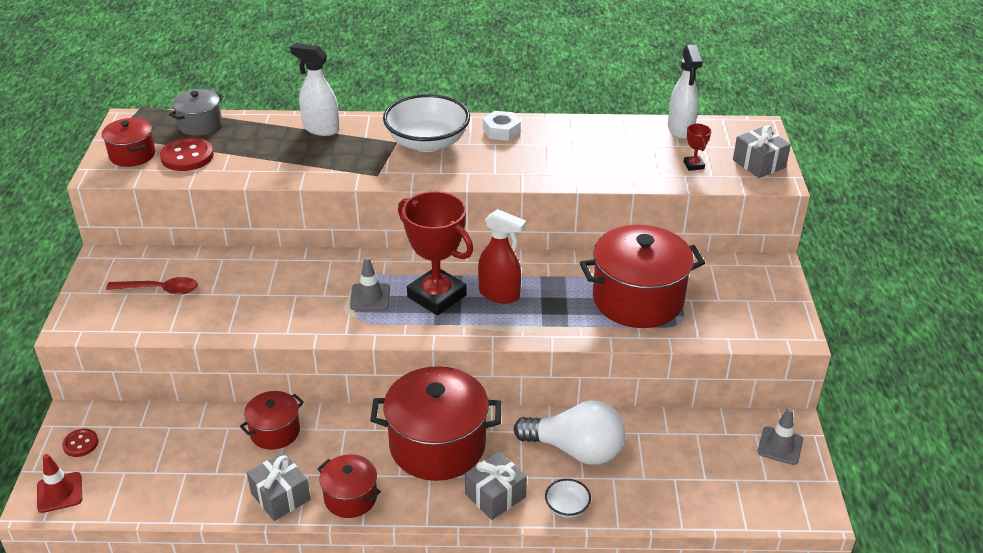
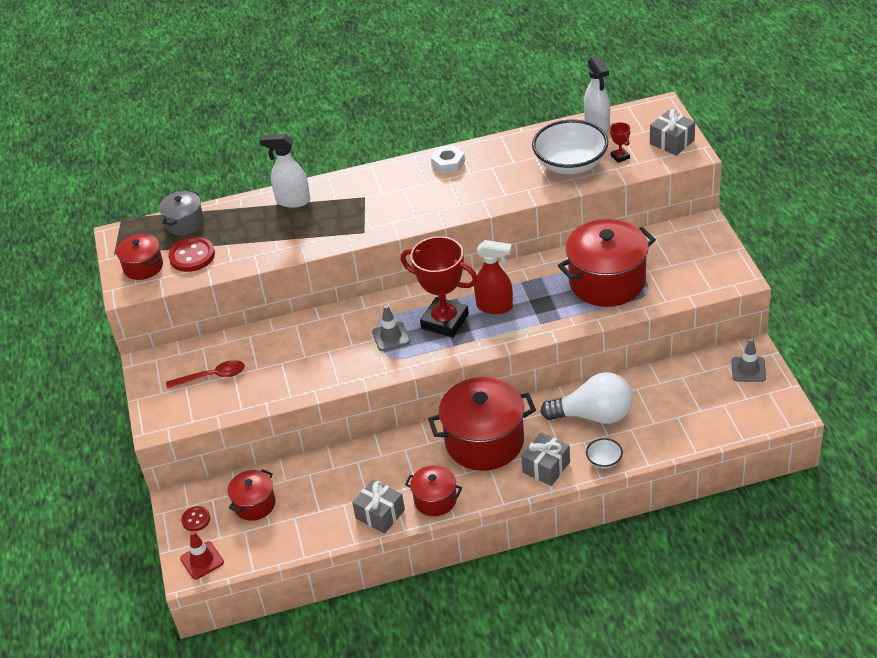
camera: 10 degrees left, 5 degrees up
(275, 431) = (349, 466): red pot -> red pot (254, 504)
(427, 142) = (391, 191): white bowl -> white bowl (570, 164)

